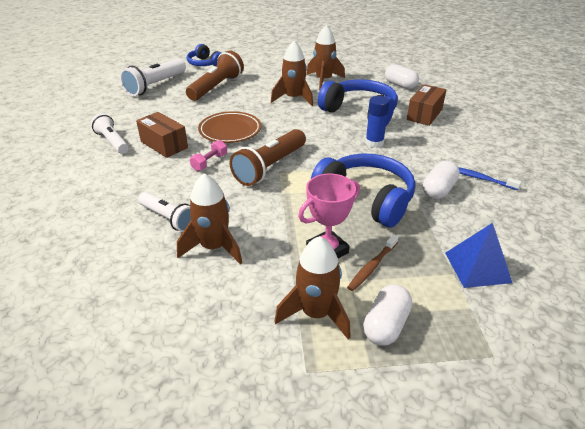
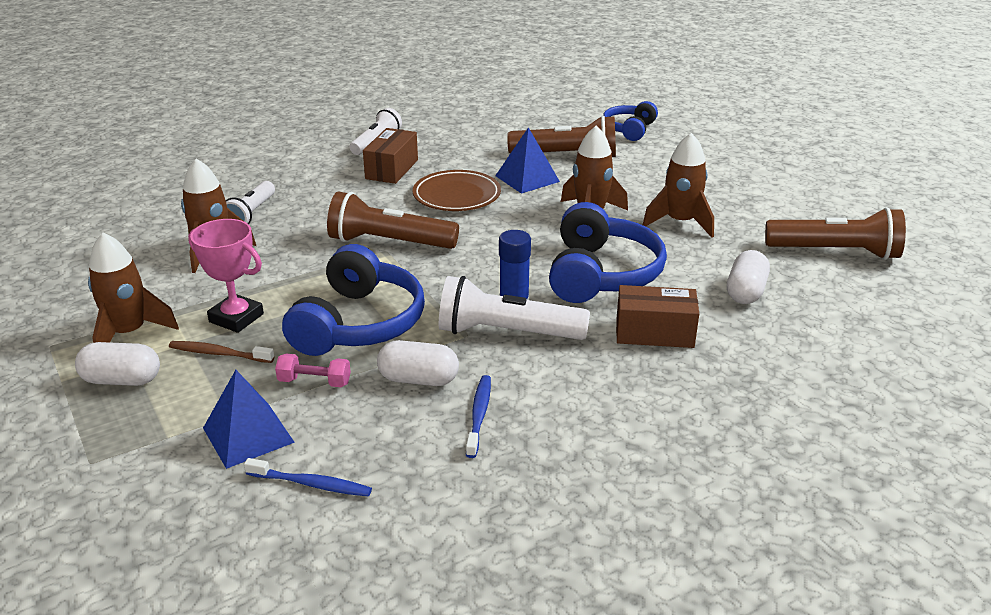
camera: 65 degrees right, 5 degrees down
(155, 85) = (529, 121): white flashlight -> white flashlight (507, 333)
(209, 162) = (373, 204): pink dumbbell -> pink dumbbell (314, 382)
(232, 104) = (527, 178): none -> blue pyramid
(379, 59) = (835, 252): none -> brown flashlight
(533, 249) = (311, 484): none -> blue toothbrush

